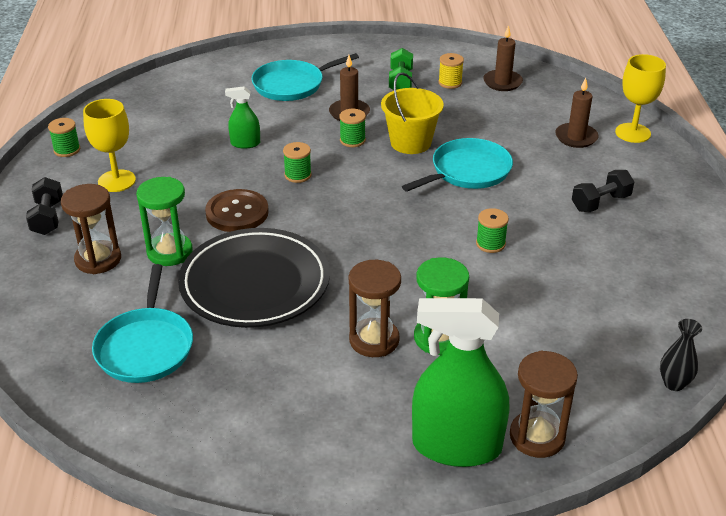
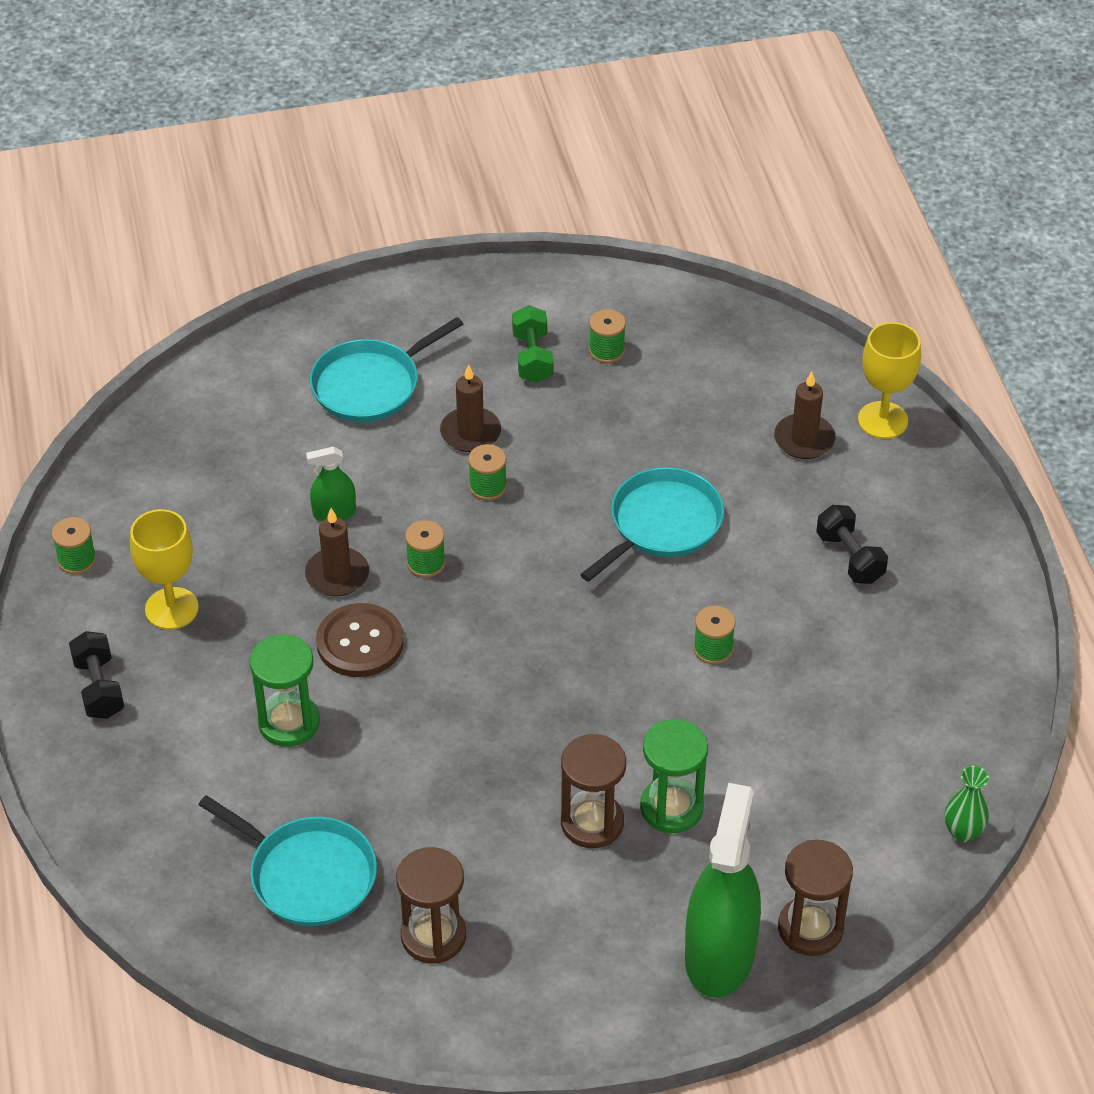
camera: 10 degrees left, 10 degrees up
(98, 259) = (196, 748): brown hourglass -> brown hourglass (433, 936)
(145, 347) = (307, 874): turquoise pan -> turquoise pan turned 45 degrees counterclockwise
(255, 283) = (418, 758): black plate -> none
(410, 142) = (572, 480): yellow bucket -> none
(450, 83) = (606, 351): yellow spool -> green spool
(456, 446) = (719, 955): green spray bottle -> green spray bottle turned 105 degrees clockwise
(502, 82) = (684, 340): brown candle -> brown candle (337, 575)
(600, 203) = (849, 557): black dumbbell -> black dumbbell turned 75 degrees counterclockwise
(674, 383) = (963, 832): black vase -> green vase

